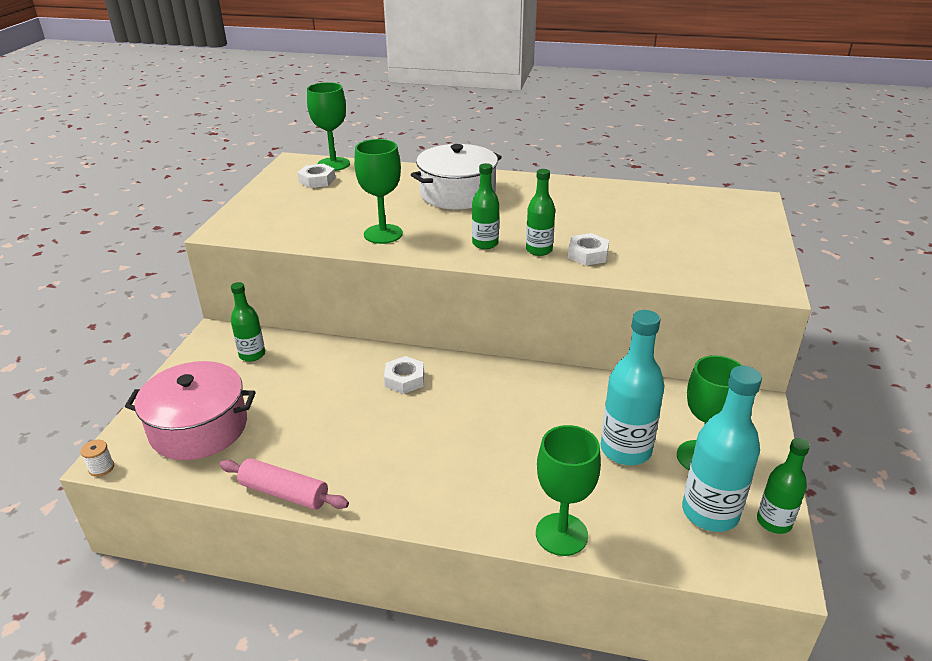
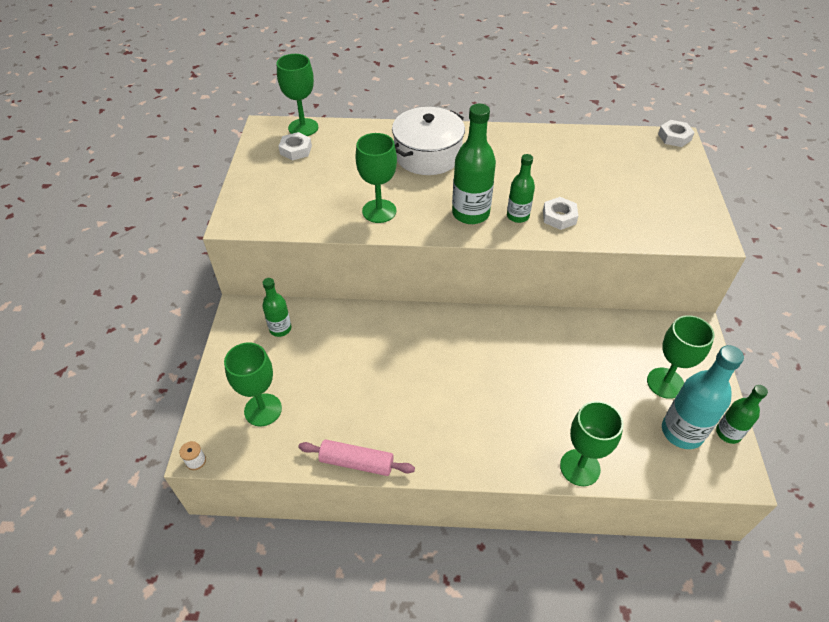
camera: 10 degrees left, 15 degrees up
(199, 428) = (263, 410): pink pot -> green goblet
(404, 379) = (417, 338): white nut -> white nut (674, 137)
(485, 244) = (470, 213): green bottle -> green bottle, size x1.67
(625, 450) = (609, 383): turquoise bottle -> none

